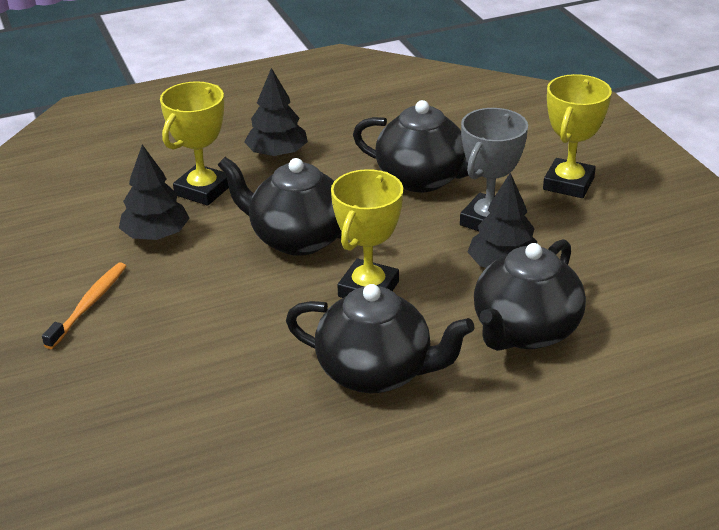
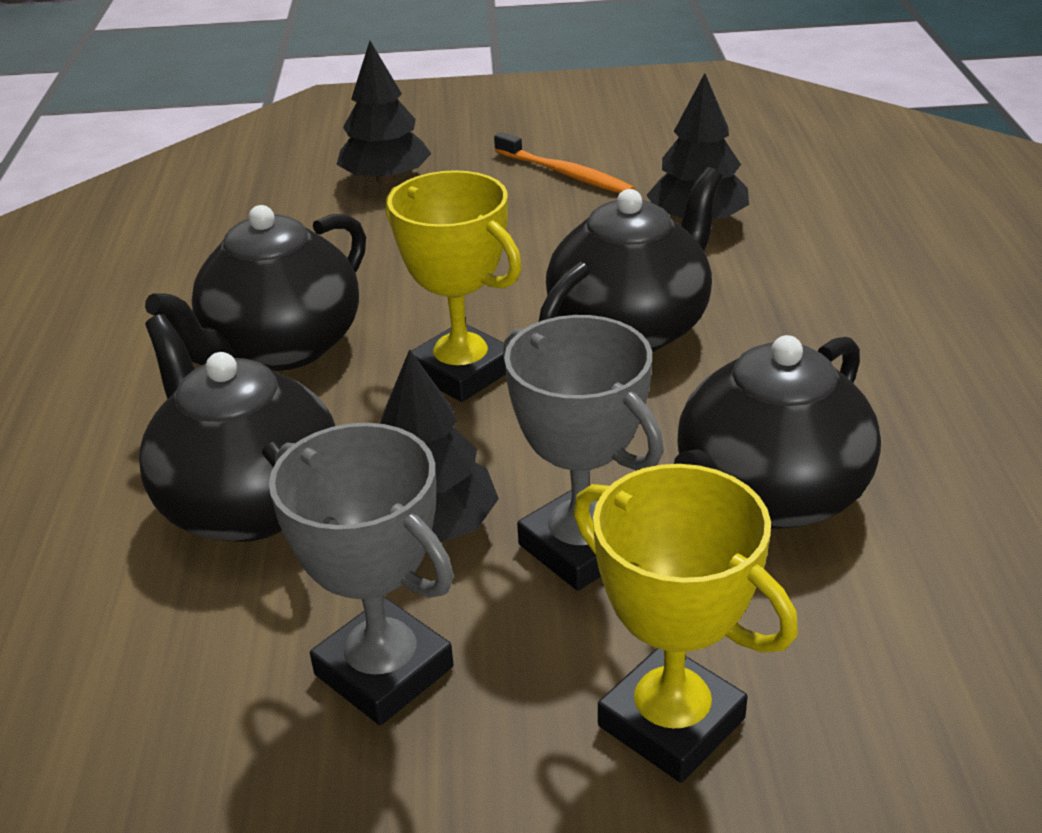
camera: 110 degrees right, 0 degrees up
(203, 190) = (807, 263): yellow trophy -> none
(277, 154) = (911, 342): black tree -> black tree (386, 179)
(597, 255) = (384, 670): none -> grey trophy

